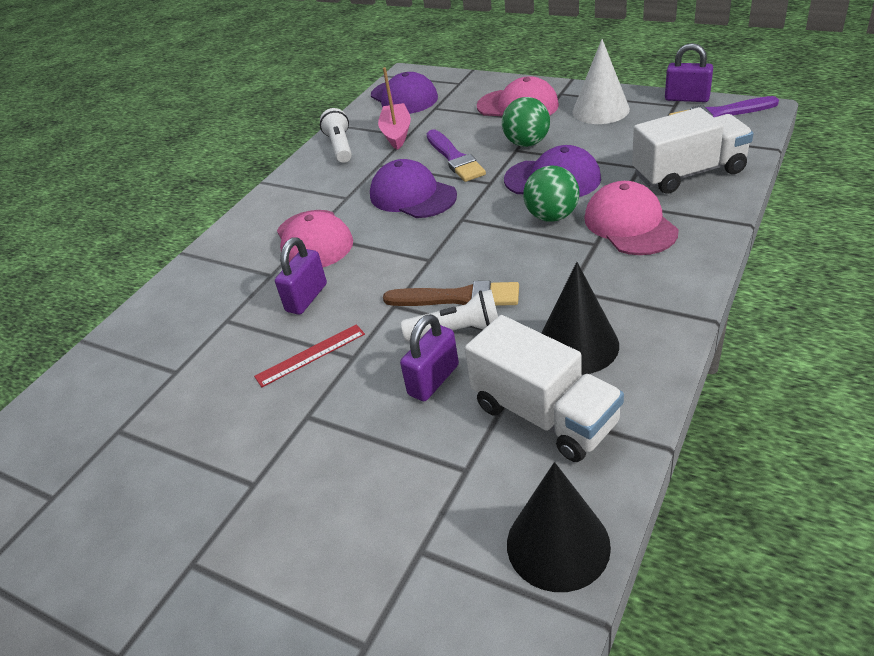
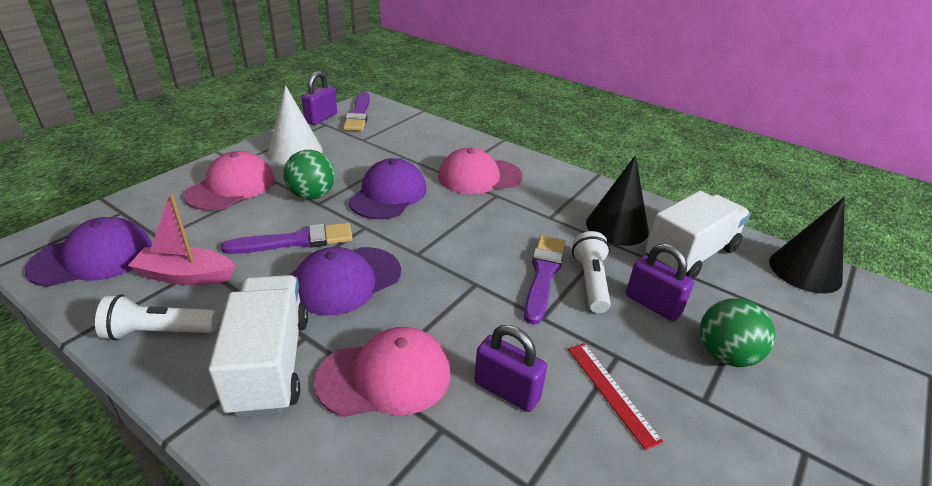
camera: 90 degrees left, 5 degrees down
(458, 298) = (543, 274): brown brush -> purple brush
(552, 216) = (446, 206): green ball -> green ball (725, 355)
(688, 173) = (428, 142): white truck -> white truck (270, 364)

